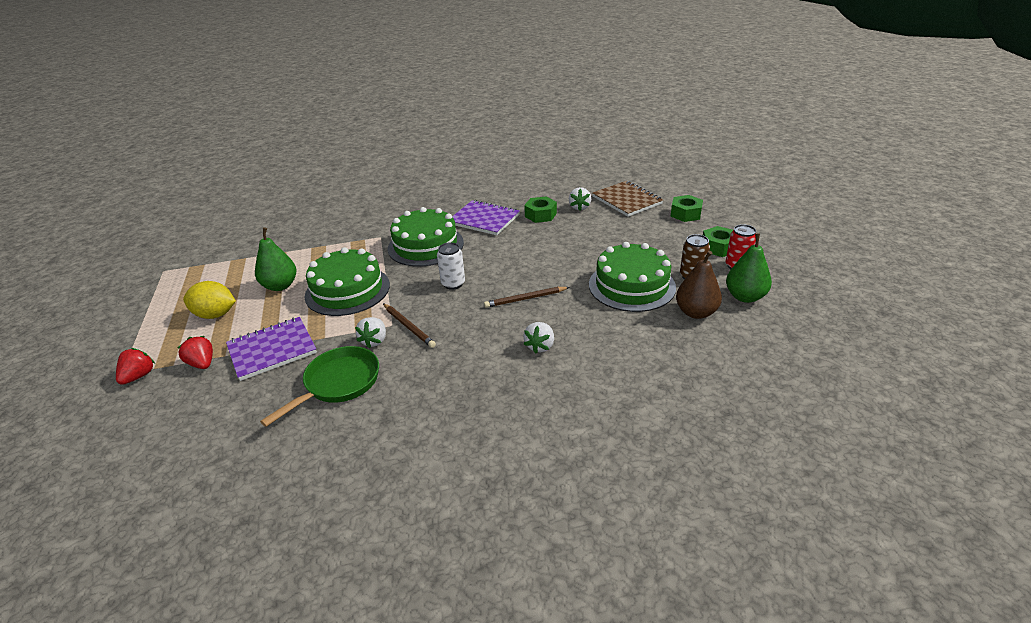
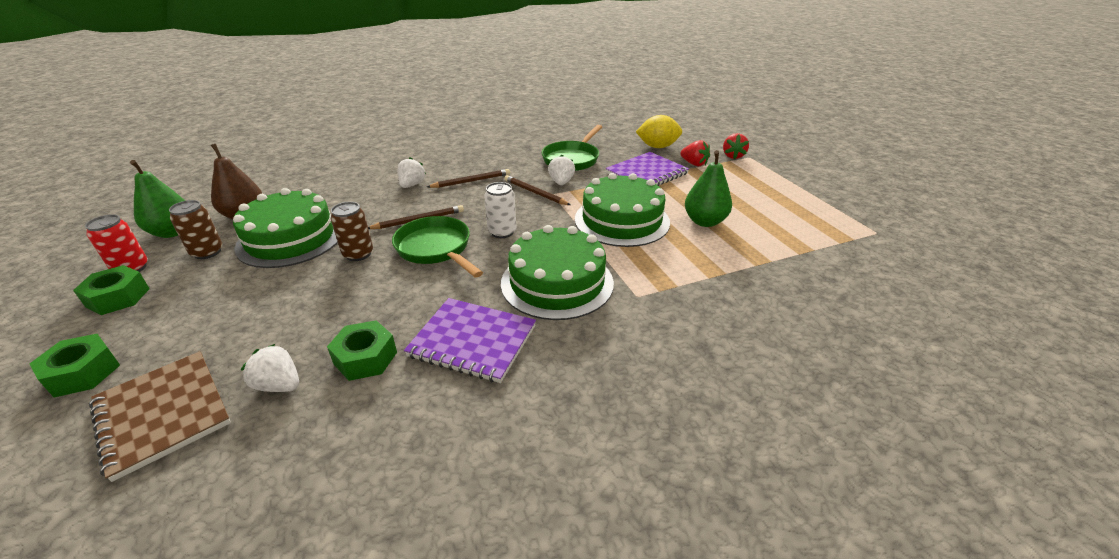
camera: 170 degrees right, 0 degrees up
(215, 315) = (736, 194): yellow lemon -> yellow lemon (657, 147)
(473, 348) = (471, 181): none -> brown pencil
(508, 272) = (436, 249): none -> green pan
(568, 270) = (358, 254): none -> brown can
(579, 207) = (279, 385): white strawberry -> white strawberry turned 60 degrees counterclockwise

